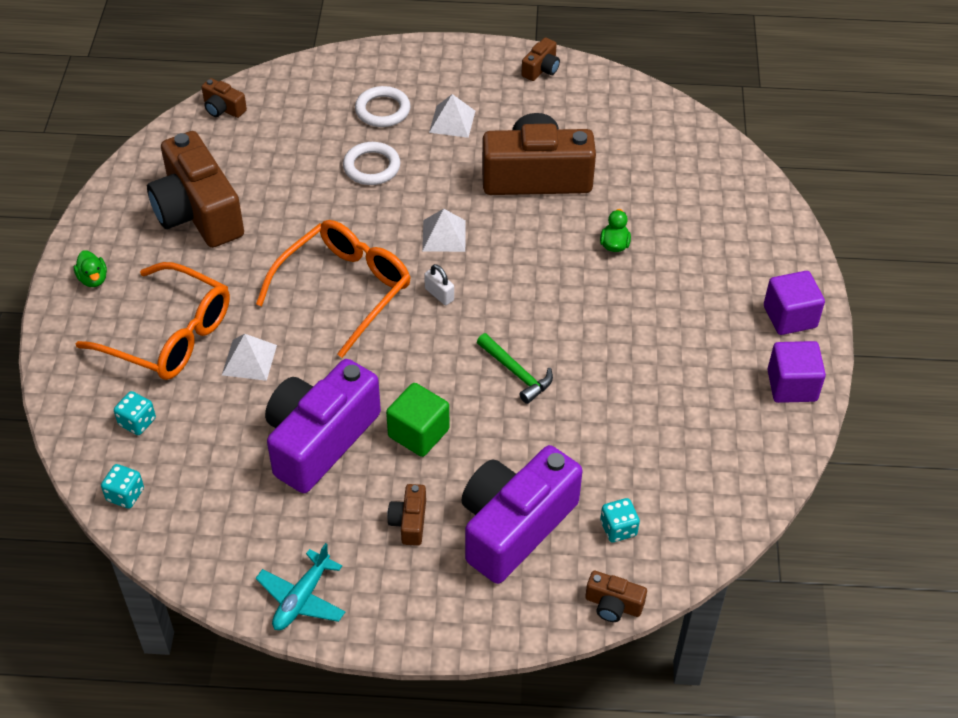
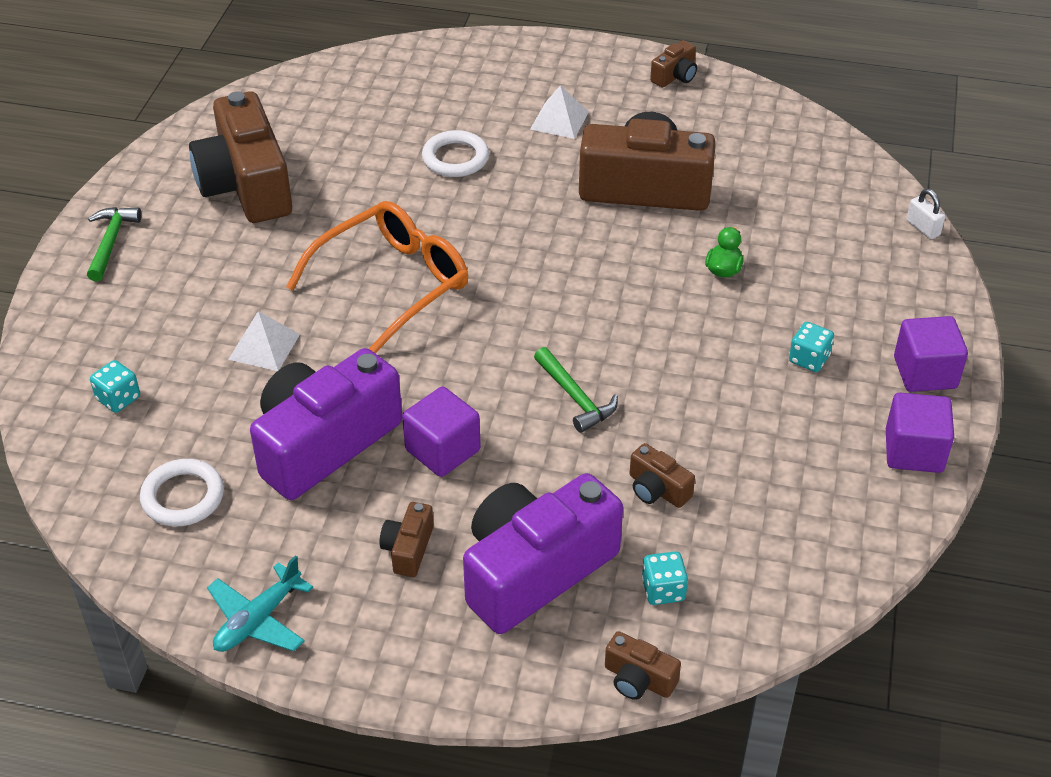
camera: 10 degrees right, 5 degrees down
(93, 279) = (111, 242): green duck -> green hammer
(125, 495) = (83, 476): turquoise dice -> turquoise dice (809, 359)
(169, 335) = (180, 310): orange glasses -> none
(223, 108) = (302, 82): brown camera -> brown camera (657, 489)
(382, 110) = (482, 101): white ring -> white ring (183, 497)
(418, 433) = (442, 450): green cube -> purple cube
(439, 294) = (502, 301): white padlock -> white padlock (923, 228)
(444, 235) = (522, 239): white pyramid -> none

